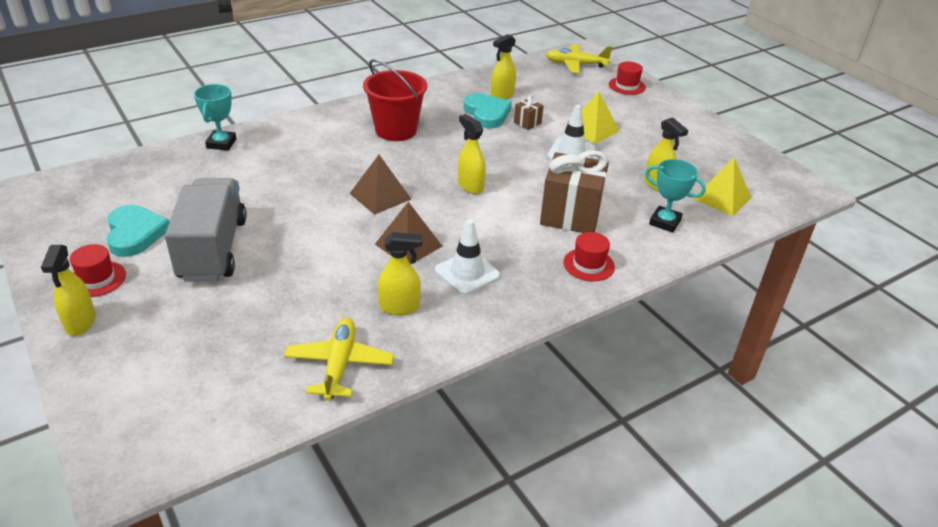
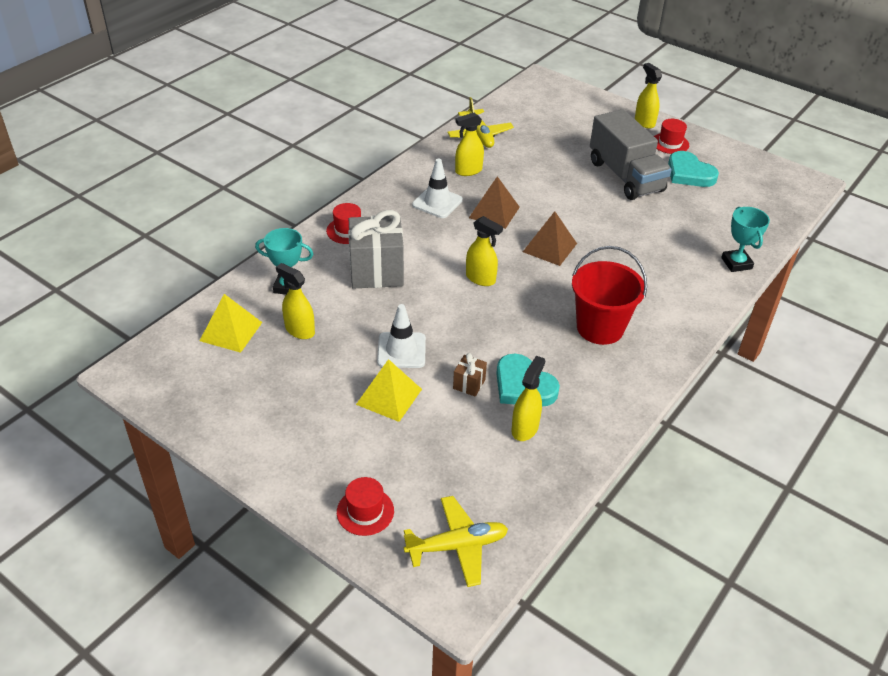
camera: 160 degrees right, 5 degrees up
(570, 215) = (376, 271): brown gift -> grey gift

